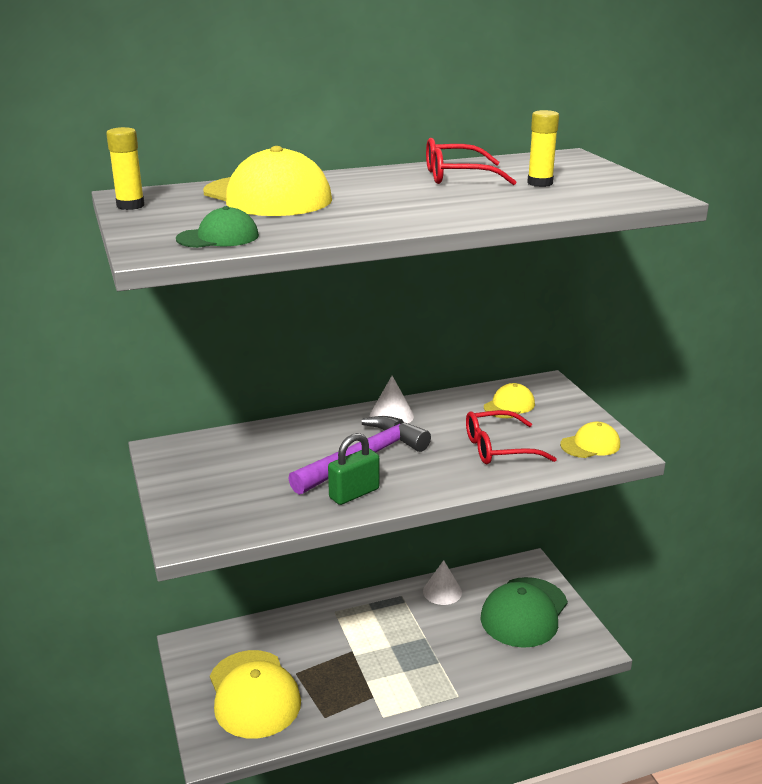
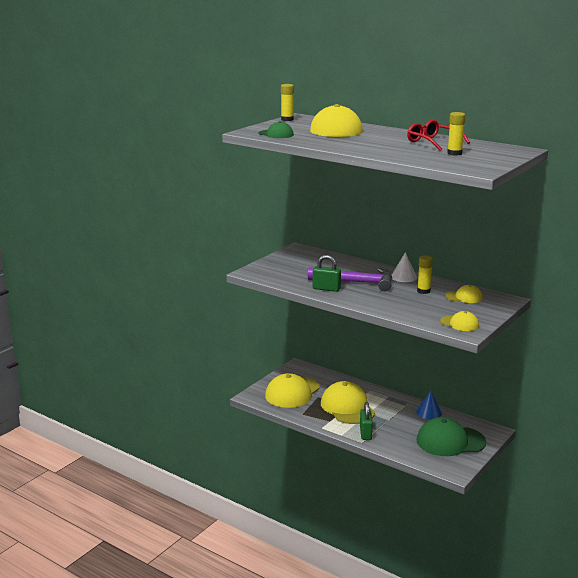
camera: 55 degrees right, 5 degrees down
(356, 659) = (347, 407): none -> yellow cap
(439, 679) = (365, 433): none -> green padlock
(442, 591) = (429, 412): white cone -> blue cone
(457, 423) = (423, 291): none -> yellow glue stick
(499, 448) = (417, 305): red glasses -> none

